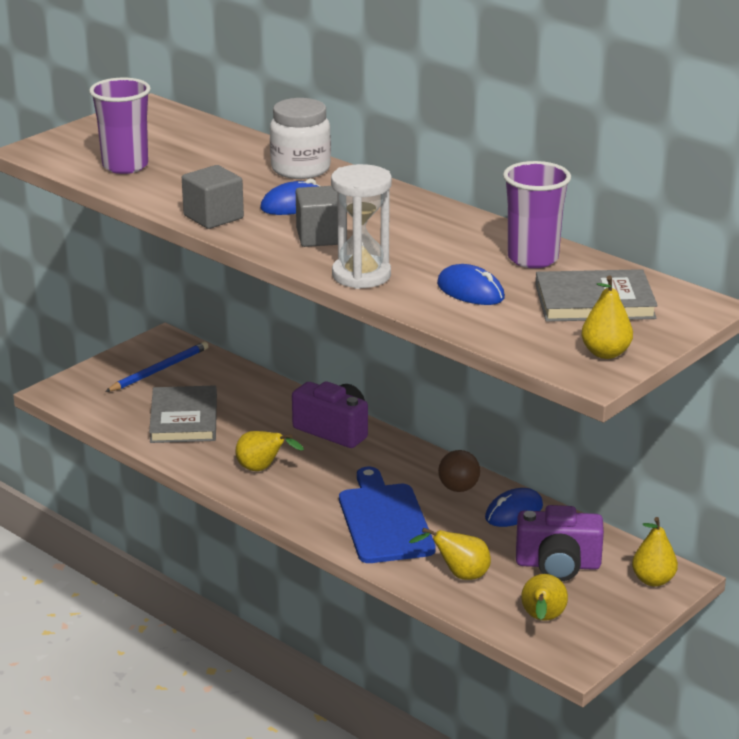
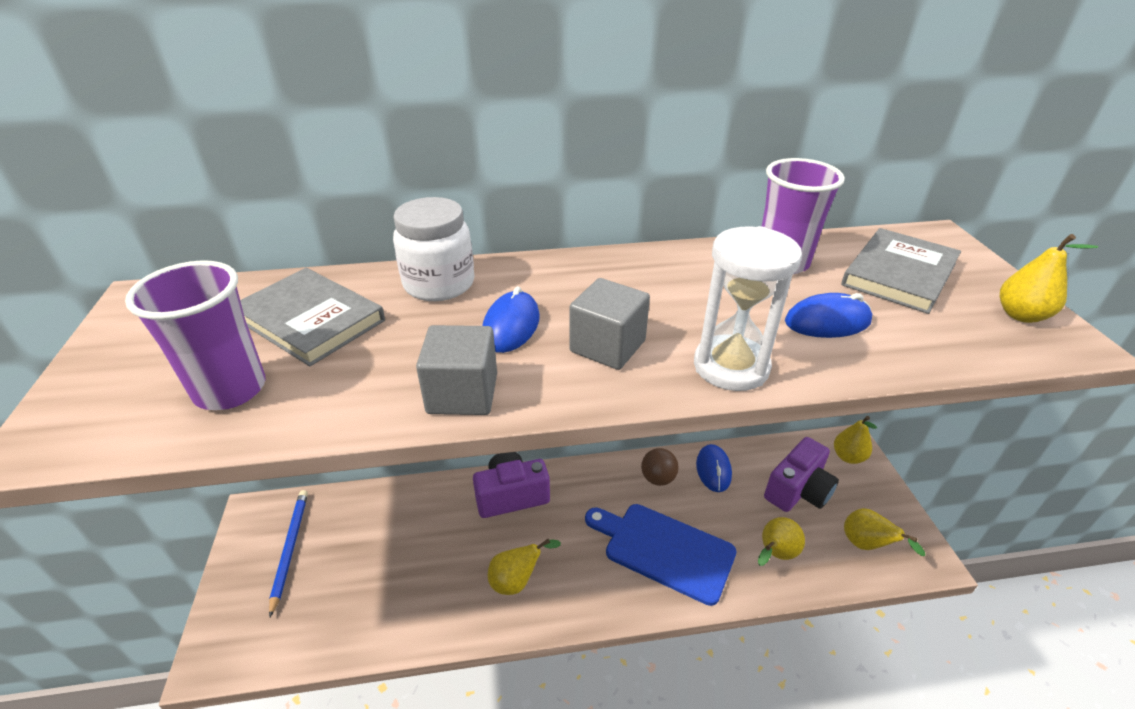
camera: 50 degrees left, 10 degrees up
(184, 419) = (382, 584): grey book -> grey book (310, 320)

